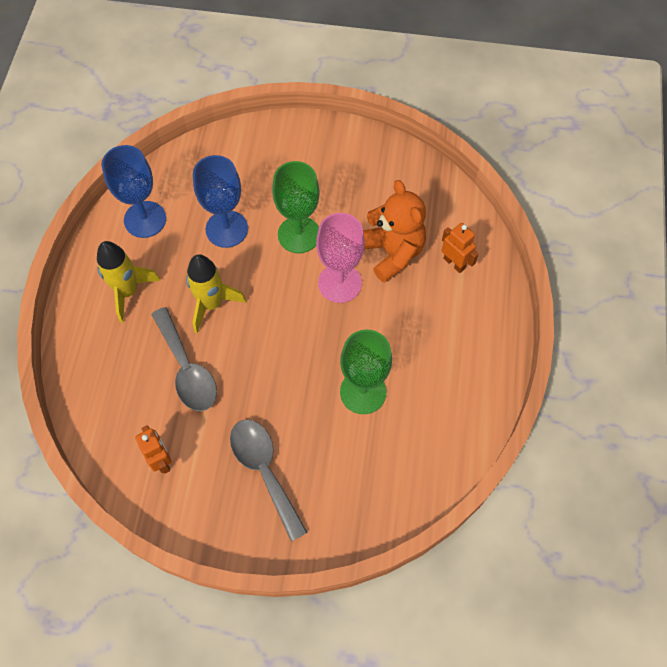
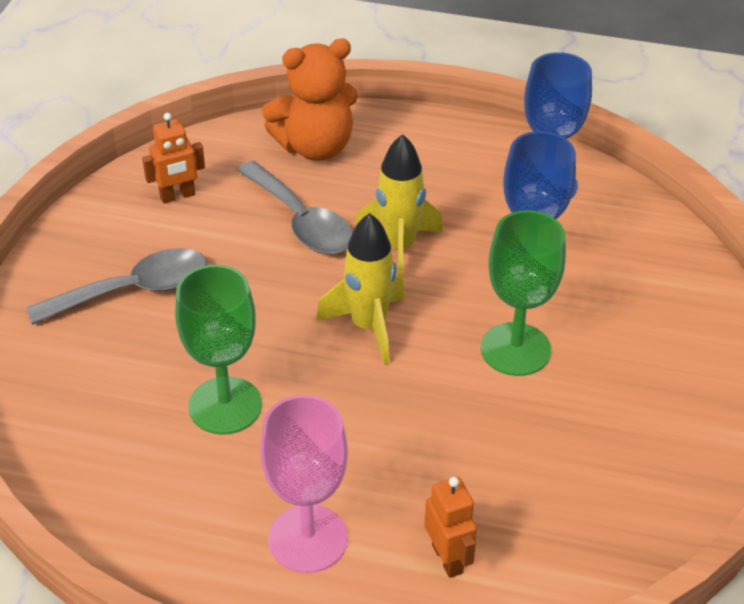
camera: 95 degrees right, 20 degrees down
(128, 292) = (427, 168): yellow rocket -> yellow rocket (368, 326)
(187, 369) = (301, 221): grey spoon -> grey spoon turned 105 degrees counterclockwise
(339, 283) = (421, 393): pink goblet -> pink goblet (308, 539)
(392, 252) = (475, 469): orange teddy bear -> orange teddy bear (315, 147)
(454, 263) = (447, 558): orange robot -> orange robot turned 75 degrees counterclockwise

